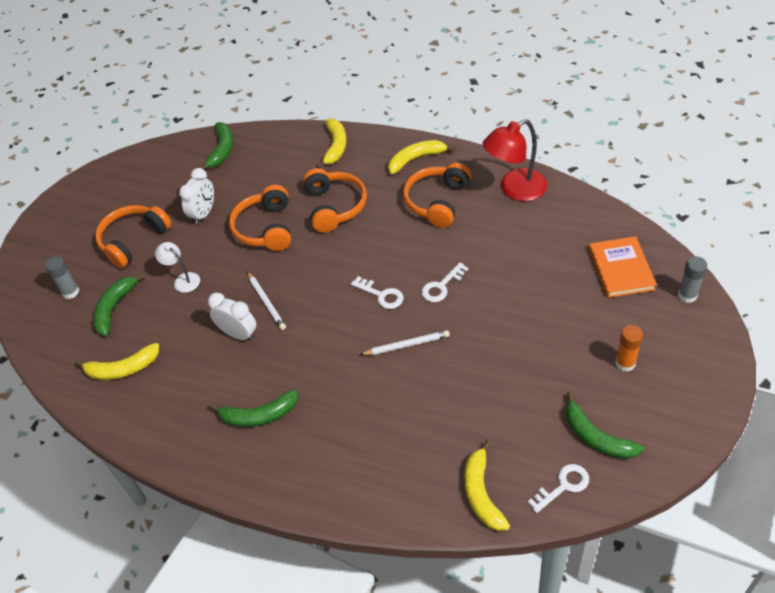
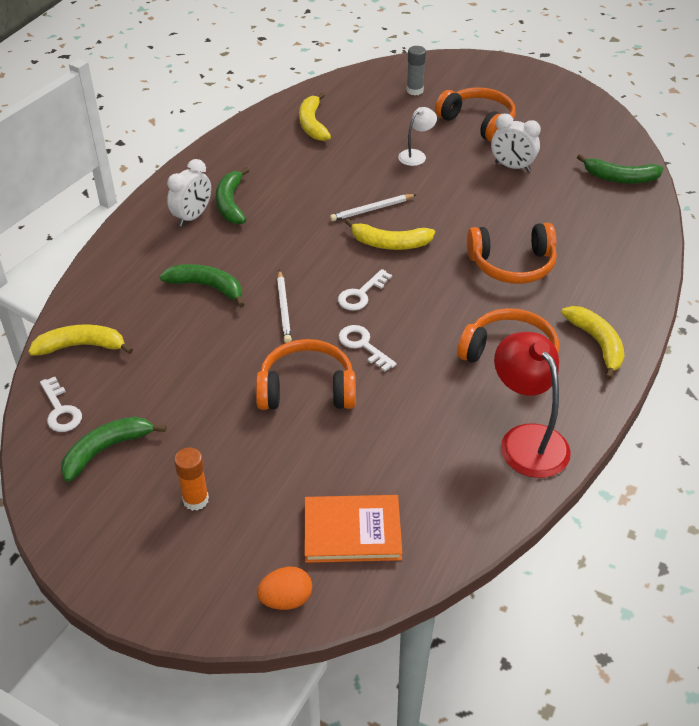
camera: 90 degrees right, 5 degrees down
(114, 308) = (388, 116): green banana -> green banana (207, 287)
(238, 334) = (334, 191): white clock -> white clock (192, 217)
(265, 228) = (483, 210): orange headphones -> orange headphones (307, 389)
(335, 146) = (625, 270): yellow banana -> yellow banana (390, 243)
(687, 295) = (286, 599): grey glue stick -> orange egg

